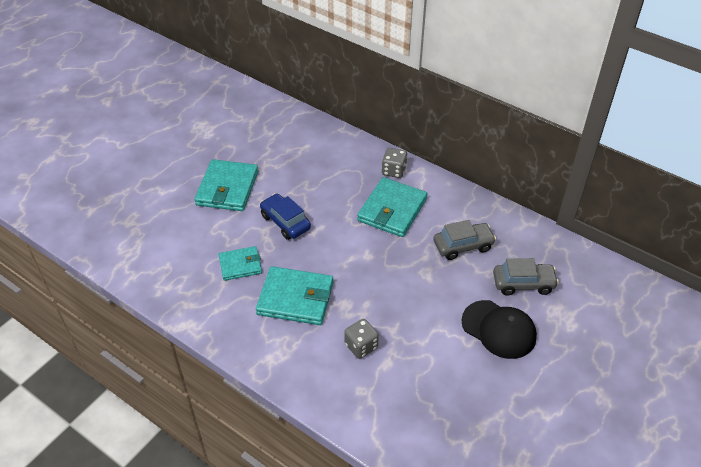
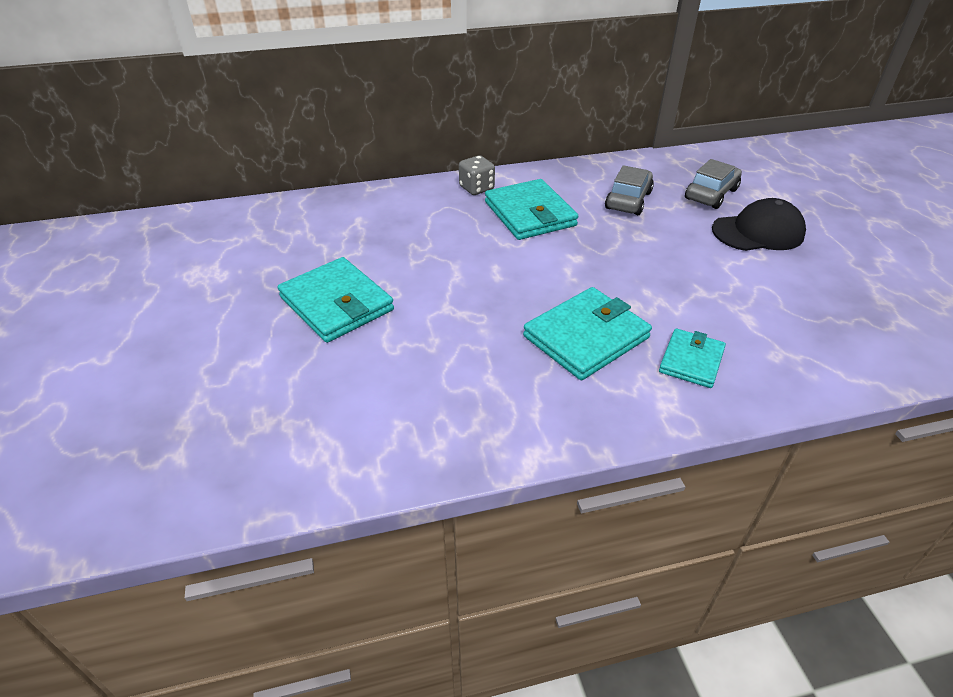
camera: 50 degrees left, 5 degrees down
(240, 265) = (480, 355): turquoise wallet -> turquoise wallet (691, 361)
(285, 222) = (455, 287): blue car -> none
(361, 346) = (707, 324): grey dice -> none

